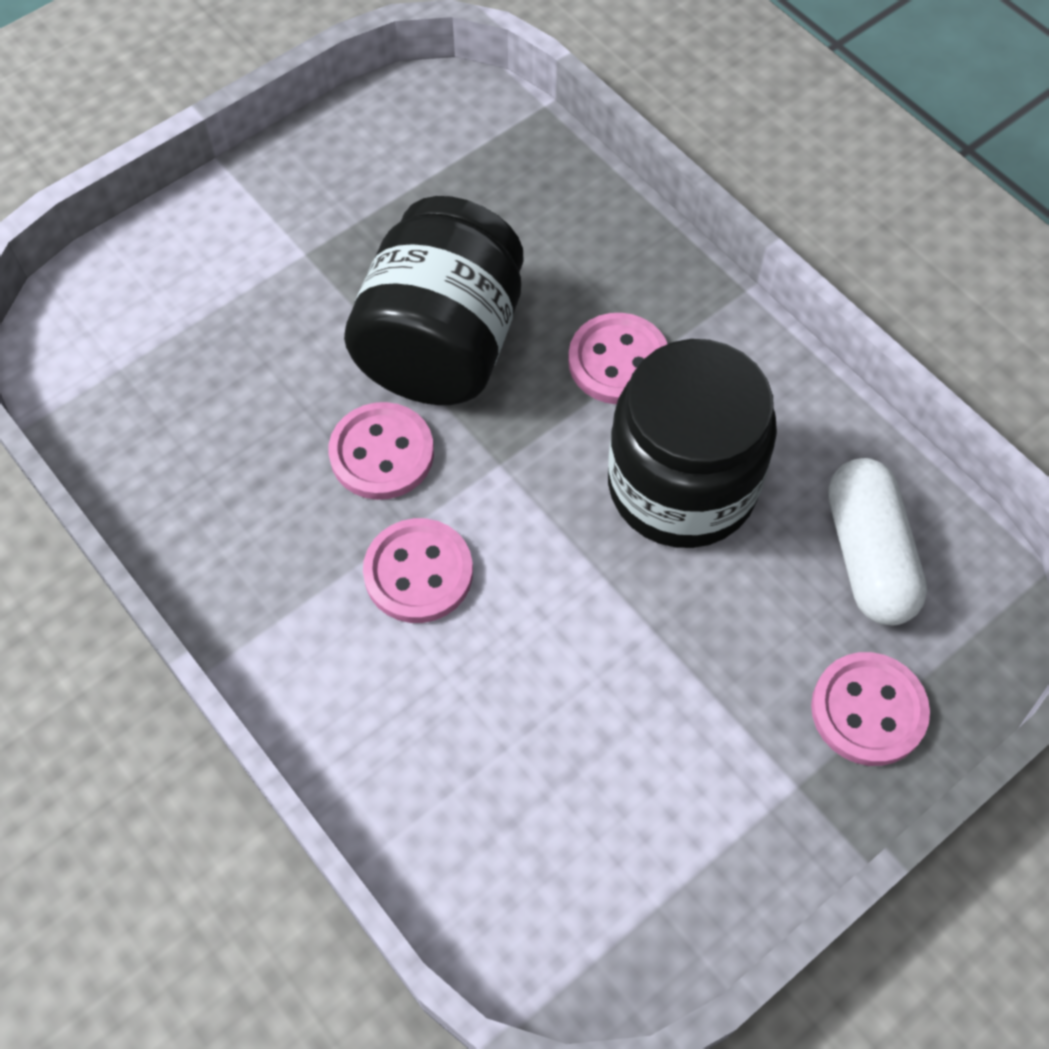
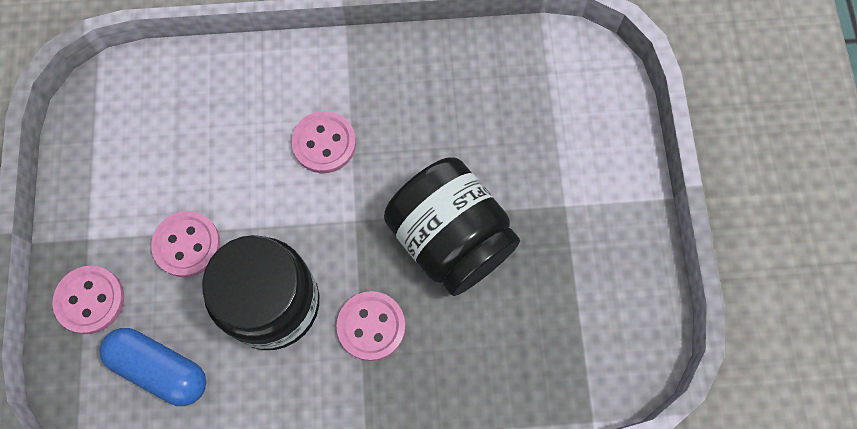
camera: 125 degrees right, 10 degrees up
(382, 453) = (404, 167): pink button -> pink button (187, 245)
(868, 555) = (160, 369): white capsule -> blue capsule

